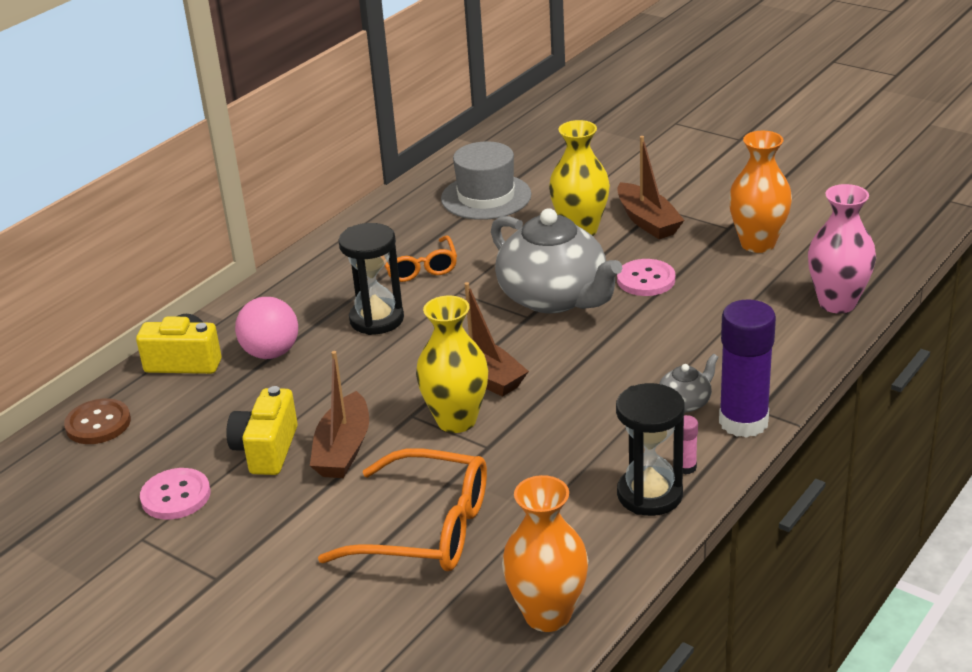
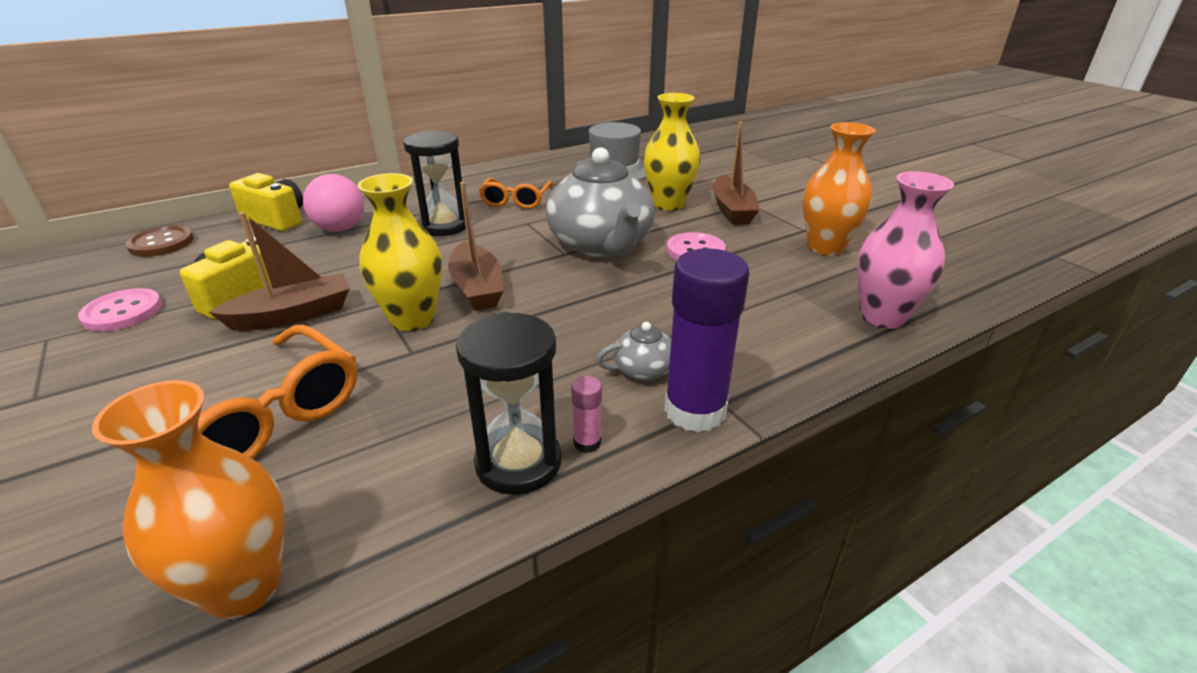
camera: 20 degrees right, 0 degrees up
(343, 449) = (293, 315): brown boat -> brown boat turned 150 degrees counterclockwise

